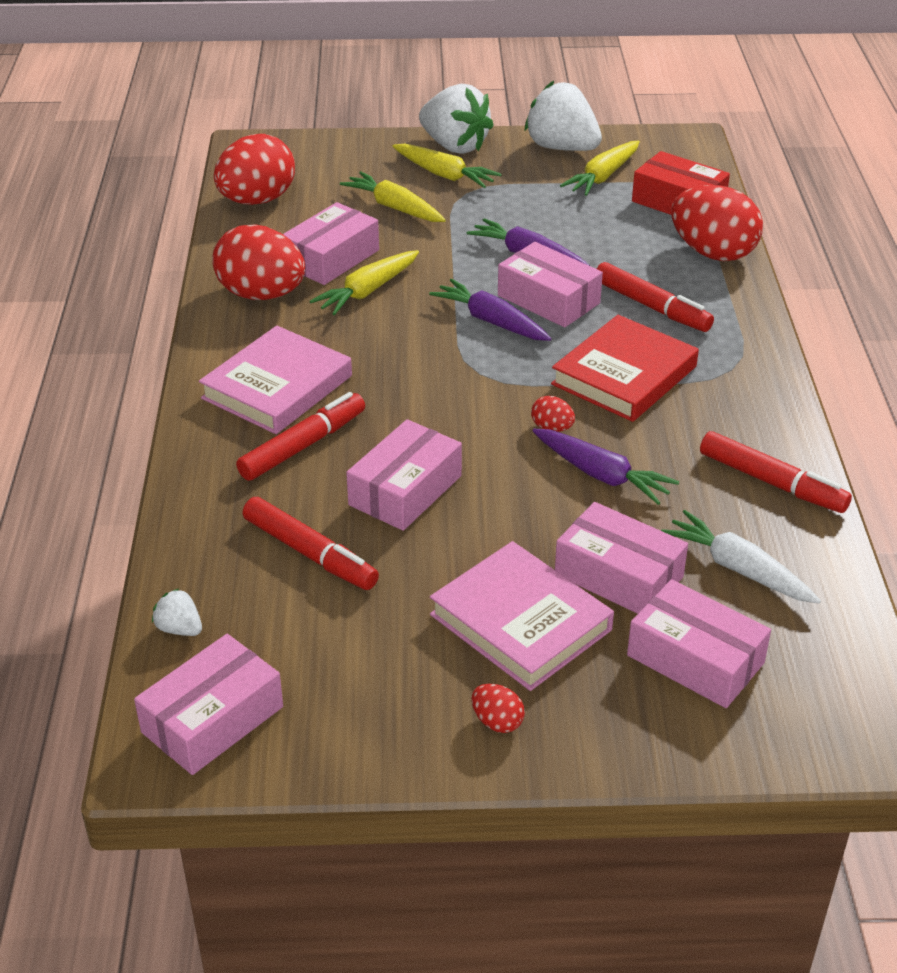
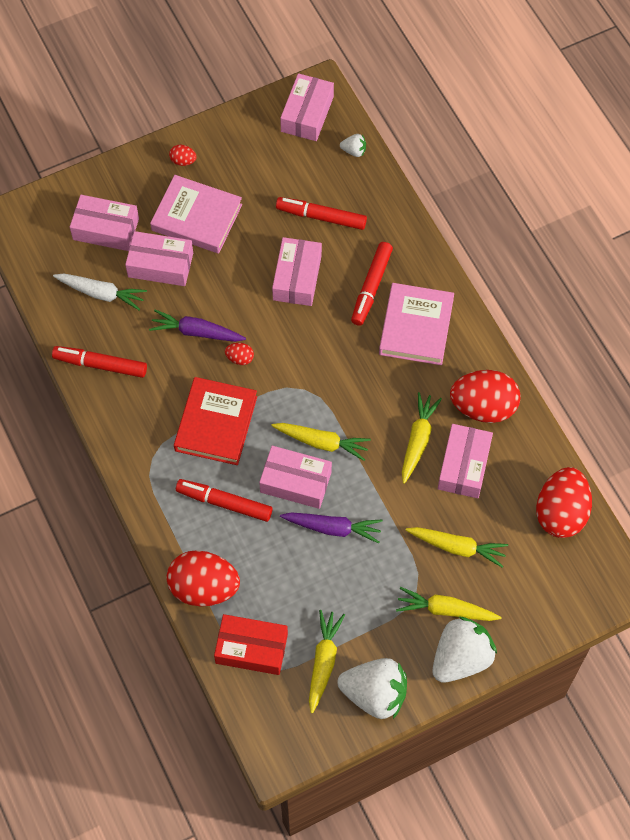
camera: 155 degrees right, 25 degrees up
(454, 146) = (461, 658): white strawberry -> white strawberry turned 120 degrees clockwise
(491, 321) = (322, 442): purple carrot -> yellow carrot

